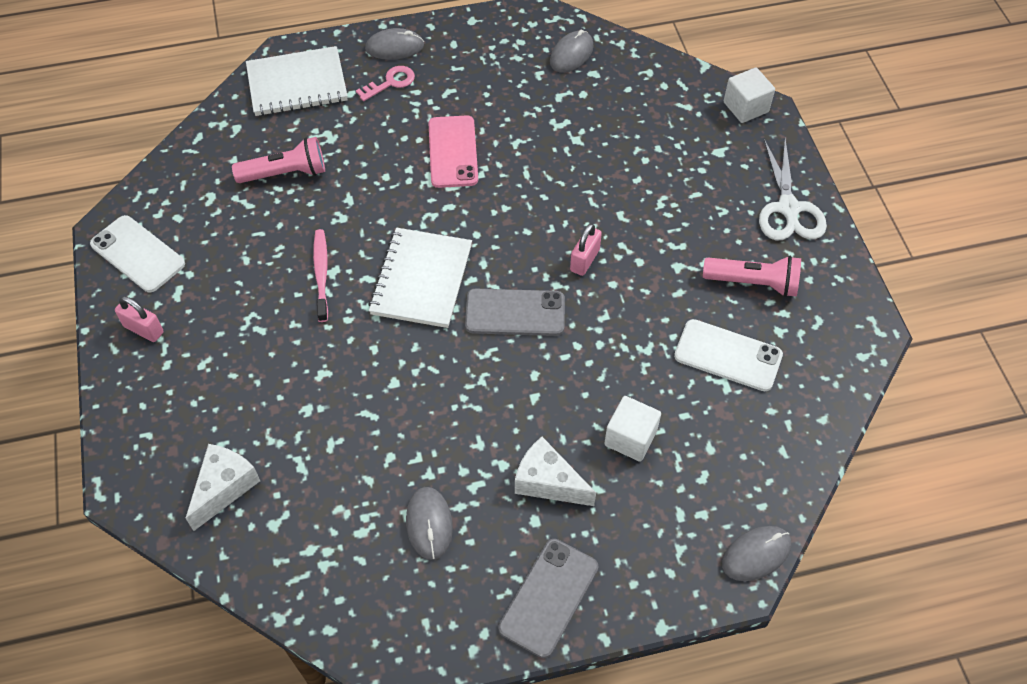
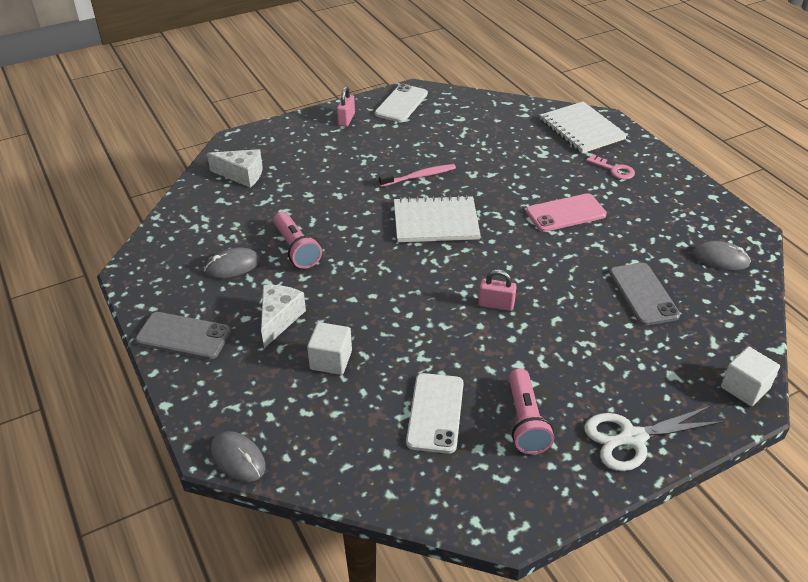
camera: 75 degrees right, 15 degrees down
(286, 173) = (498, 143): pink flashlight -> pink flashlight (296, 249)
(394, 47) = (651, 164): grey mouse -> none
(515, 313) = (426, 274): grey phone -> grey phone (643, 294)

